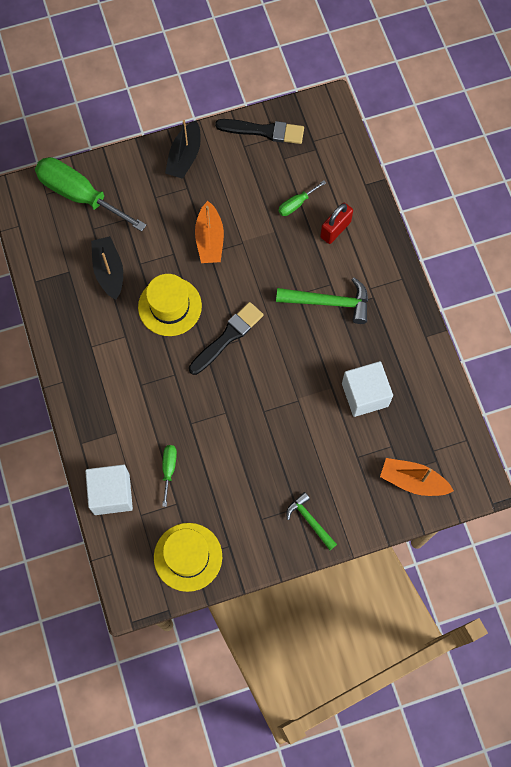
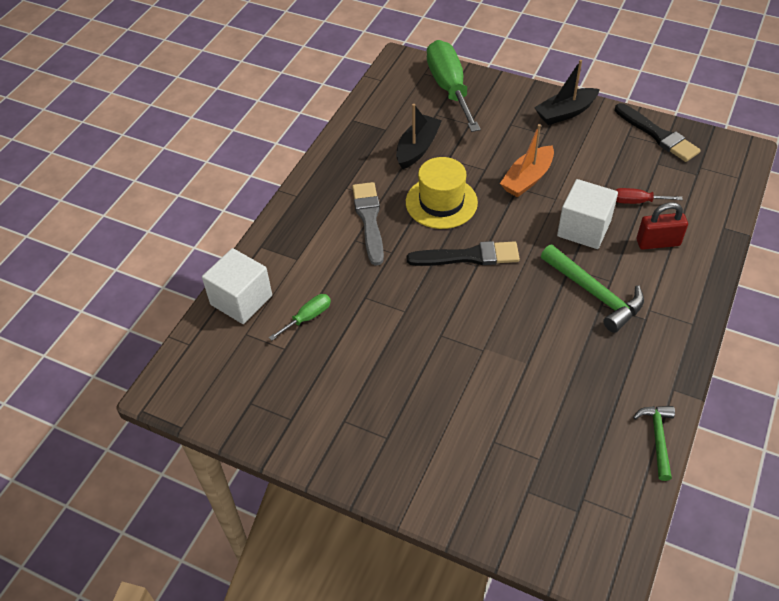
camera: 45 degrees right, 20 degrees down
(134, 360) = (369, 220): none -> grey brush
(188, 557) = (246, 398): yellow hat -> none
(296, 204) = (637, 201): green screwdriver -> red screwdriver
(310, 520) = (388, 459): green hammer -> green hammer (657, 438)
(365, 395) = (556, 393): white cube -> white cube (584, 228)
(413, 481) = (532, 509): orange boat -> none

